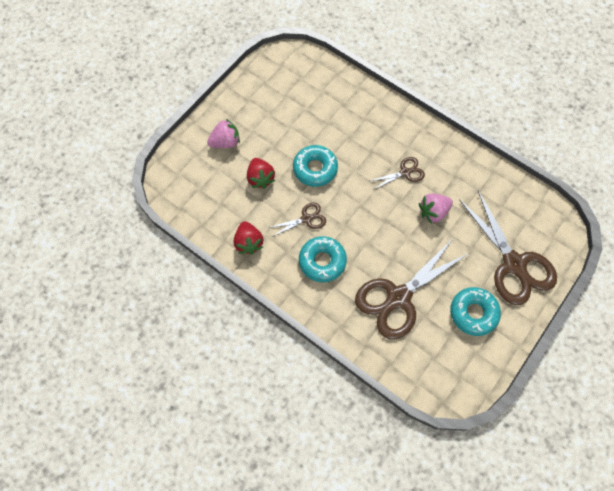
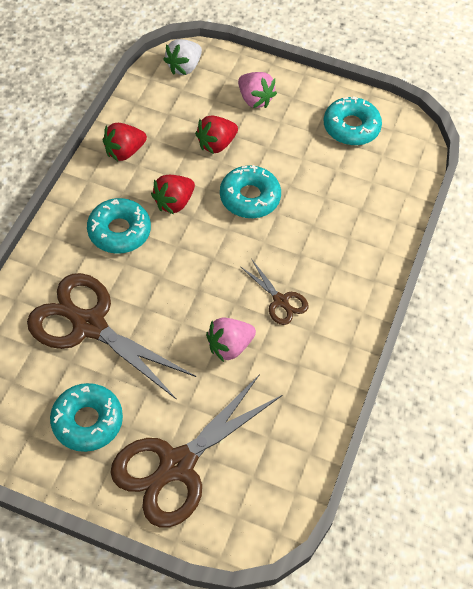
camera: 70 degrees right, 10 degrees down
(176, 182) = (184, 67): none -> white strawberry
(271, 89) = (351, 127): none -> turquoise donut
(306, 219) = (174, 202): brown scissors -> red strawberry
(433, 212) = (229, 346): pink strawberry -> pink strawberry turned 75 degrees counterclockwise

